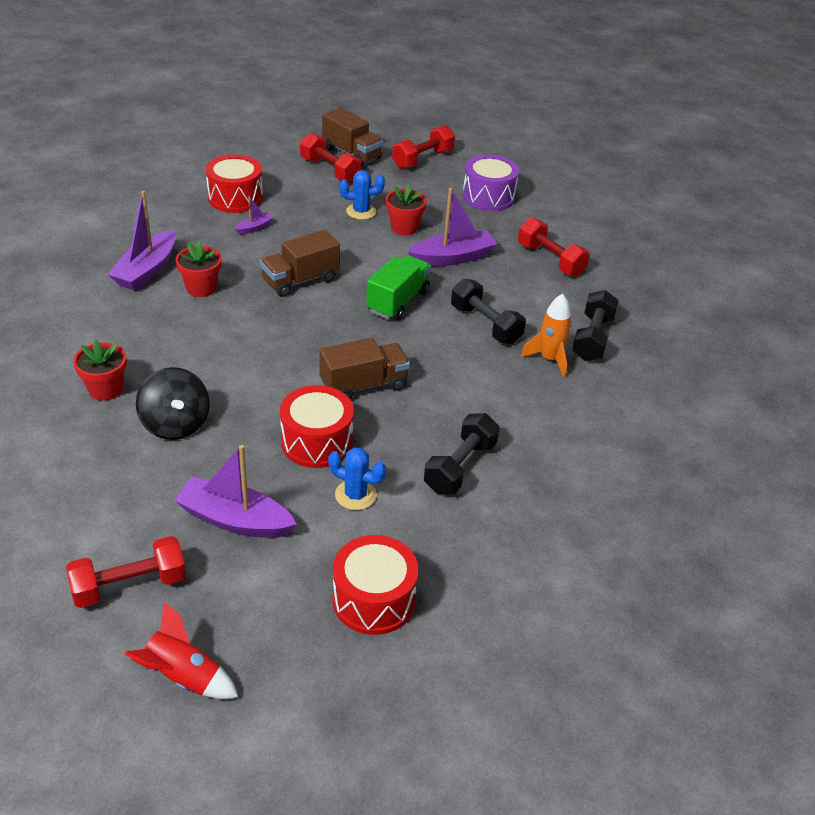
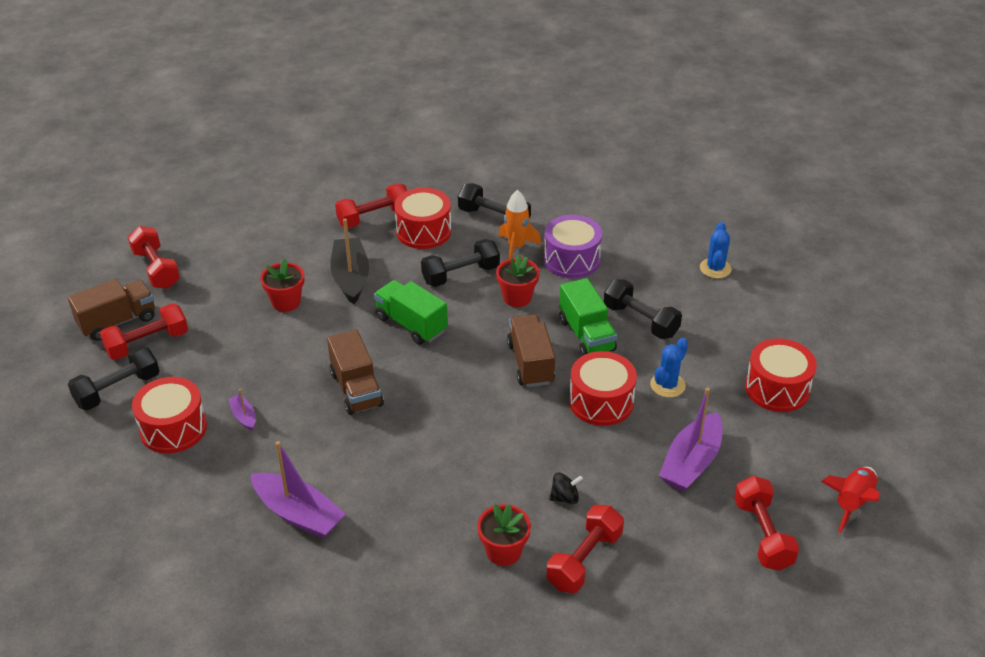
camera: 75 degrees left, 0 degrees up
(94, 443) = (584, 560): none -> red dumbbell
(175, 424) = (565, 497): black spinning top -> black spinning top, size x0.52
(201, 288) = (347, 468): red flower pot -> red flower pot (517, 298)
(273, 167) = (118, 390): none -> black dumbbell
(361, 211) = (243, 329): blue cactus -> blue cactus (715, 268)
(421, 423) = (586, 335): none -> green truck
(452, 258) = (350, 277): purple boat -> black boat
(488, 197) = (251, 236): purple drum -> purple drum (571, 259)
(544, 293) = (423, 231): none -> red drum

